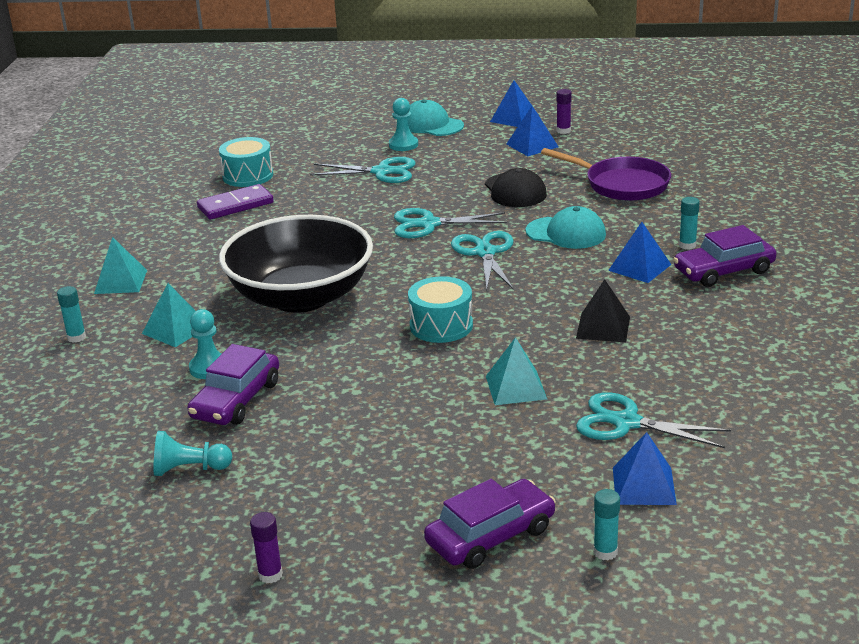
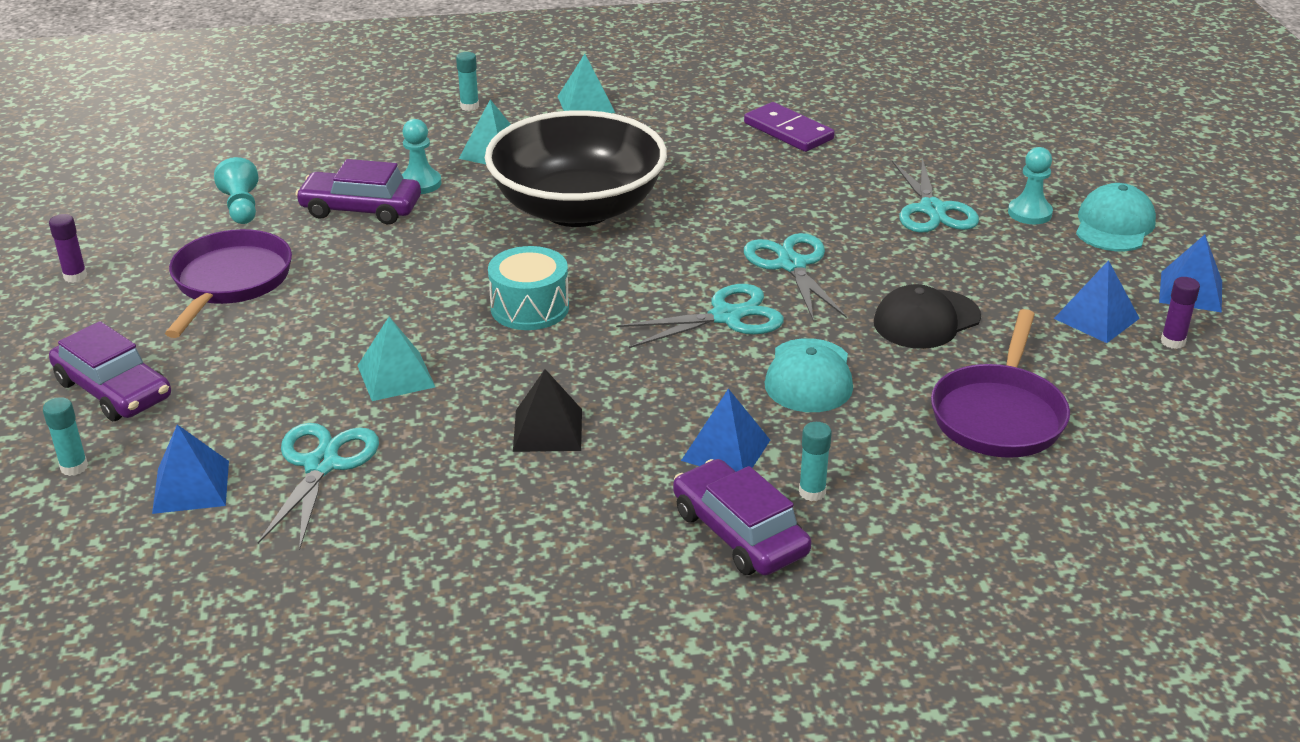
camera: 75 degrees right, 5 degrees up
(248, 176) = (872, 124): turquoise drum -> none
(331, 473) = (230, 282): none -> purple pan

